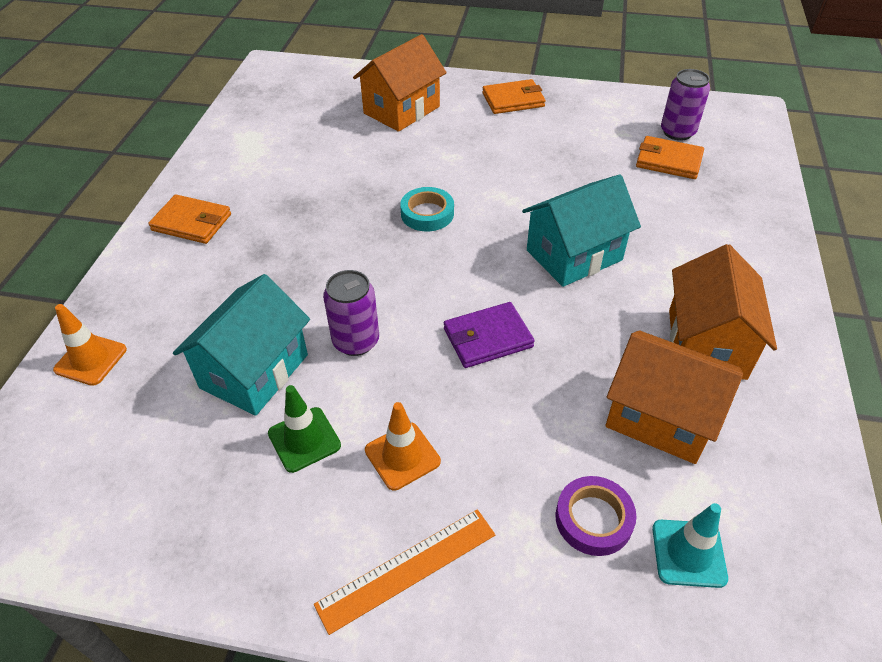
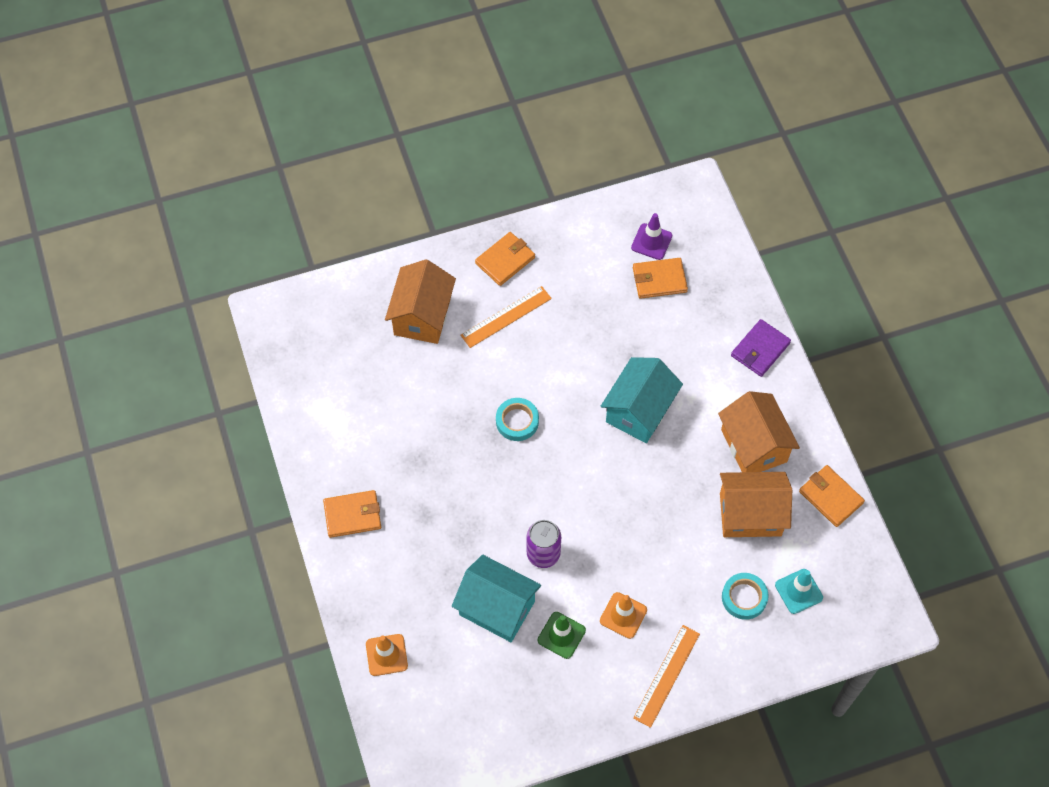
camera: 30 degrees left, 15 degrees up
(254, 371) = (497, 608): turquoise house -> turquoise house turned 60 degrees counterclockwise
(482, 135) = (506, 317): none -> orange ruler
(487, 338) = (622, 509): purple wallet -> purple wallet (760, 349)
(593, 519) = (744, 597): purple tape -> turquoise tape
(677, 132) = (651, 242): purple can -> purple traffic cone
(799, 449) = (830, 497): none -> orange wallet

